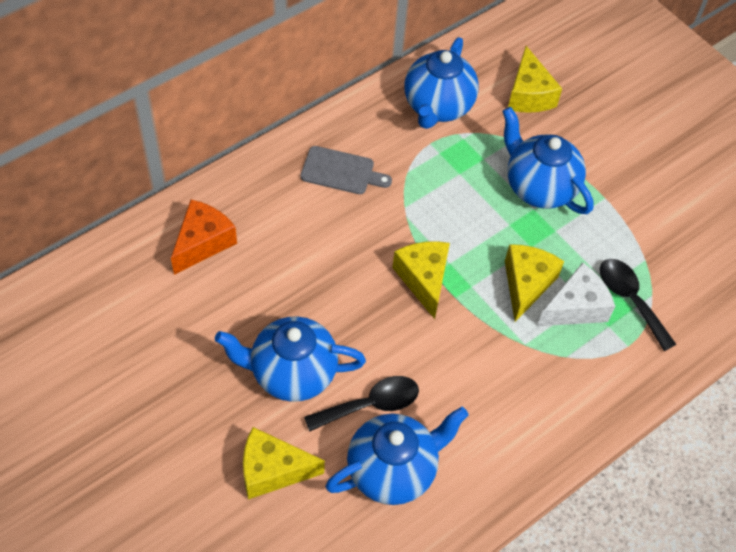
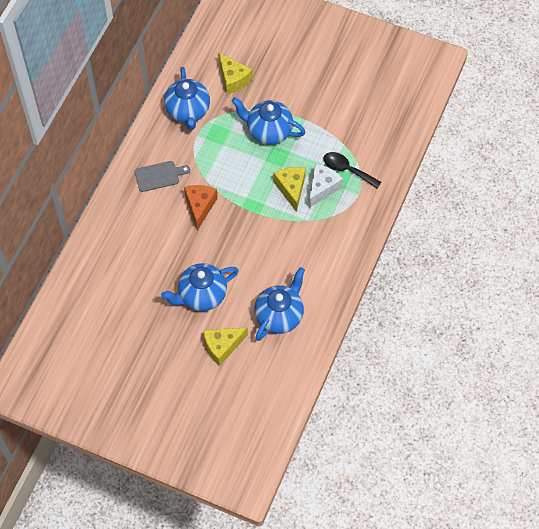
camera: 25 degrees left, 5 degrees up
(203, 243) = (111, 253): orange cheese -> orange cheese (200, 206)
(370, 405) = (250, 290): black spoon -> none
(423, 279) = (238, 213): yellow cheese -> none

